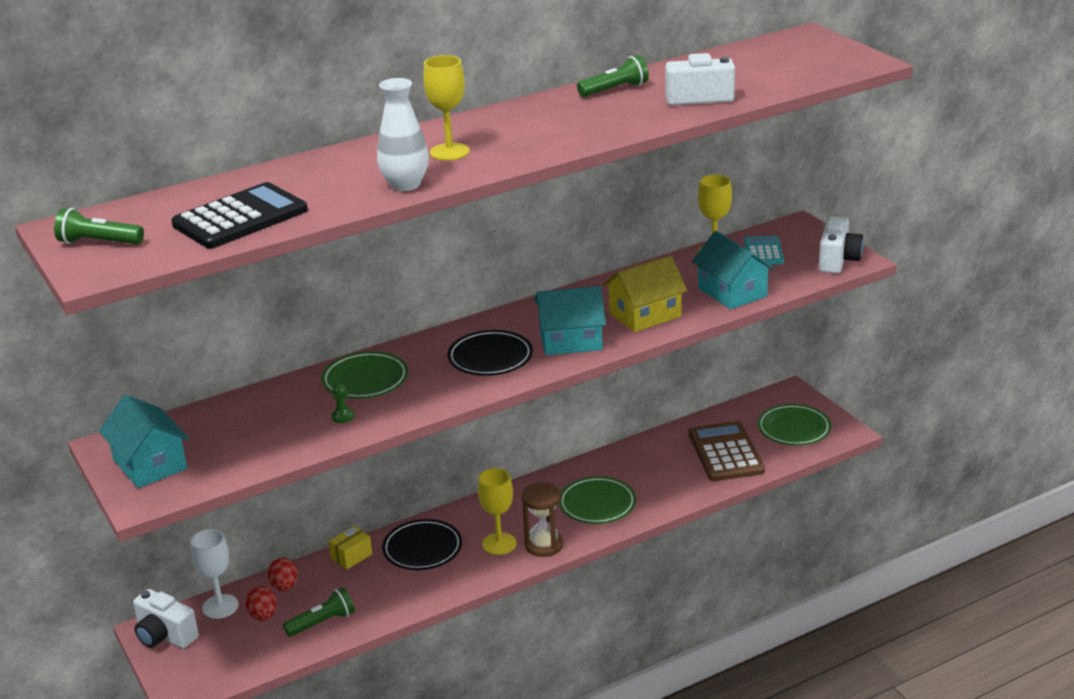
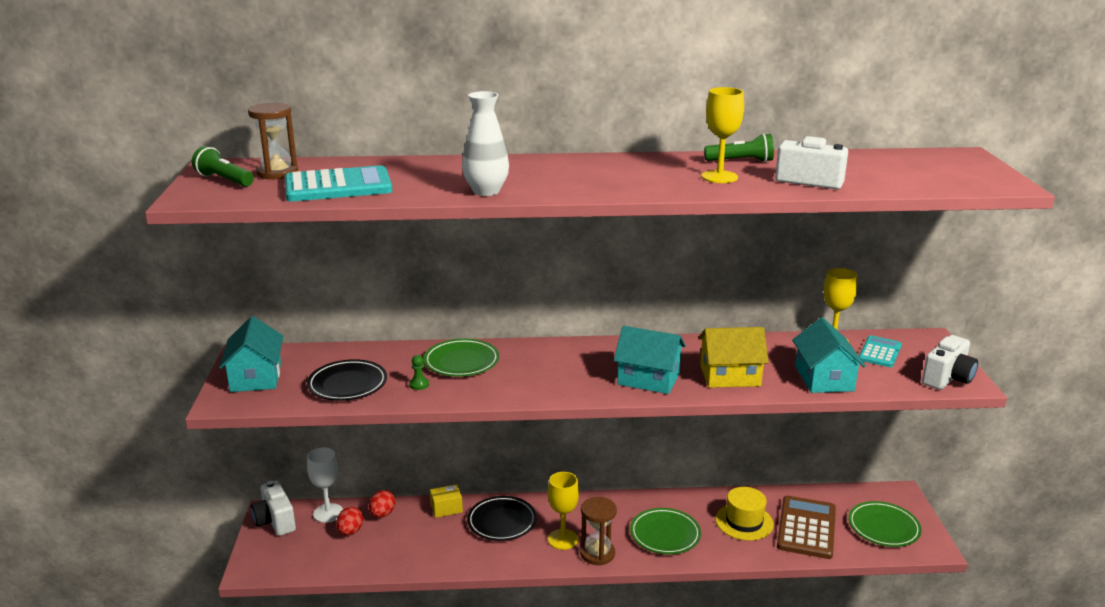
camera: 25 degrees right, 5 degrees down
(148, 219) = (277, 173): none -> brown hourglass
(240, 218) = (338, 186): black calculator -> turquoise calculator
(322, 622) = (386, 553): green flashlight -> none
(449, 152) = (550, 176): yellow goblet -> yellow goblet (719, 177)
(490, 358) = (571, 373): black plate -> black plate (347, 384)
(664, 466) = (744, 522): none -> yellow hat

